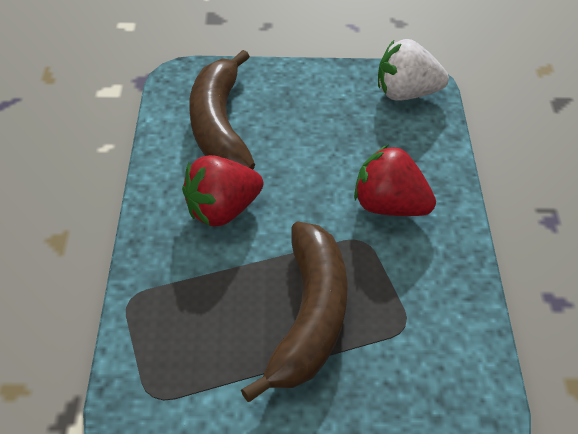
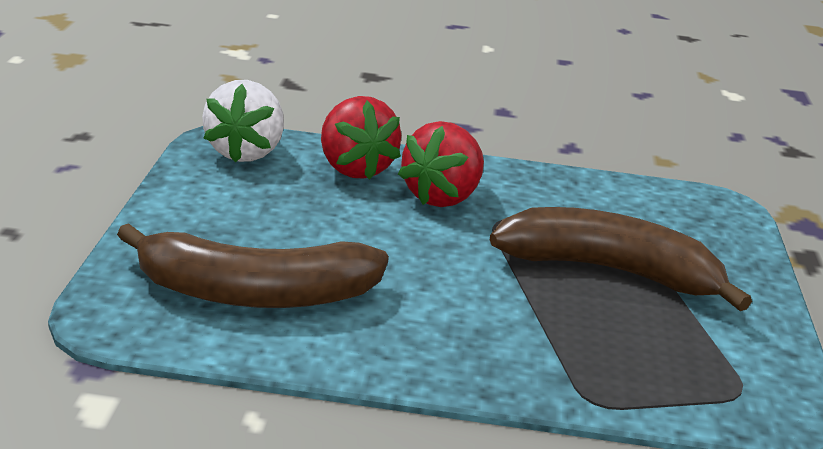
camera: 85 degrees left, 20 degrees down
(222, 210) = (434, 310): red strawberry -> red strawberry (354, 169)

